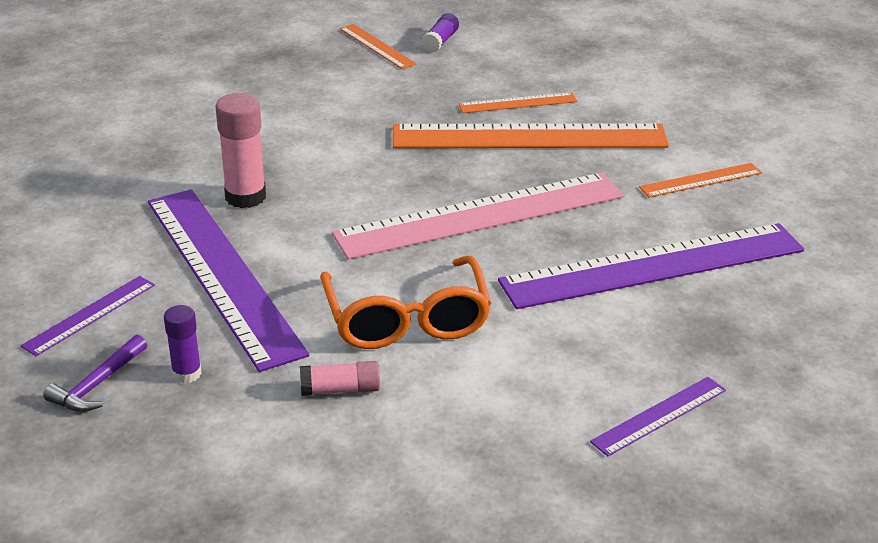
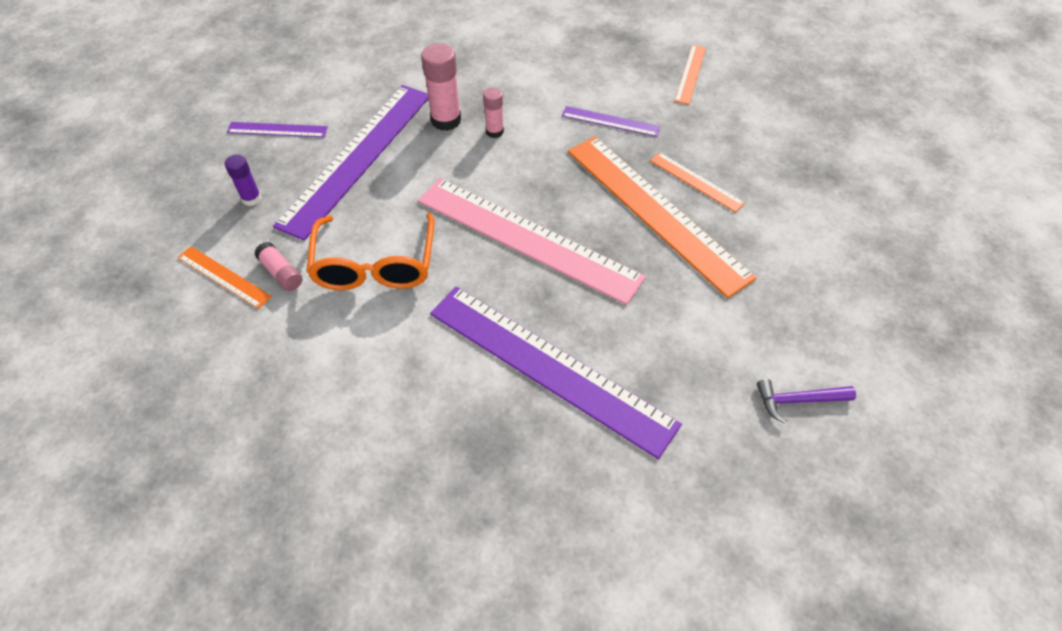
camera: 55 degrees right, 20 degrees up
(97, 384) = (218, 170): purple hammer -> purple hammer (798, 400)
(306, 175) = (494, 131): none -> pink glue stick
(407, 320) = (375, 265): orange glasses -> orange glasses turned 45 degrees counterclockwise
(440, 41) = (735, 99): purple glue stick -> none
(659, 415) = (365, 457): purple ruler -> purple ruler (610, 121)
(701, 180) = (699, 341): orange ruler -> orange ruler (224, 277)

